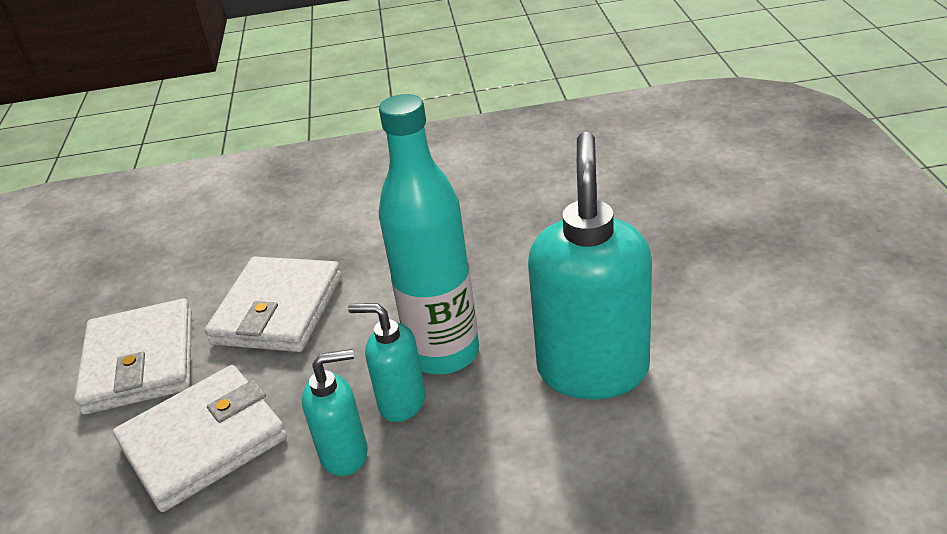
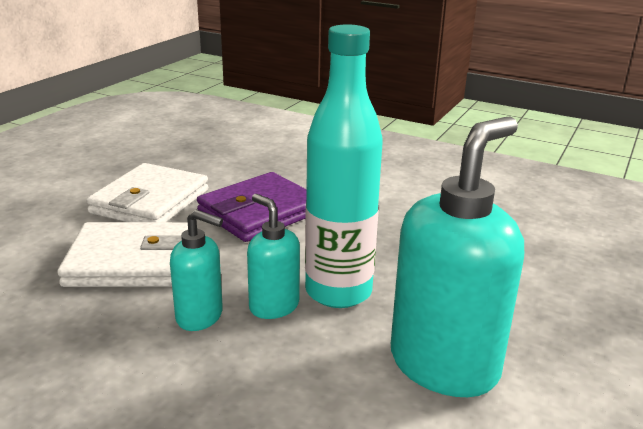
camera: 30 degrees right, 10 degrees down
(278, 310) = (259, 212): white wallet -> purple wallet

